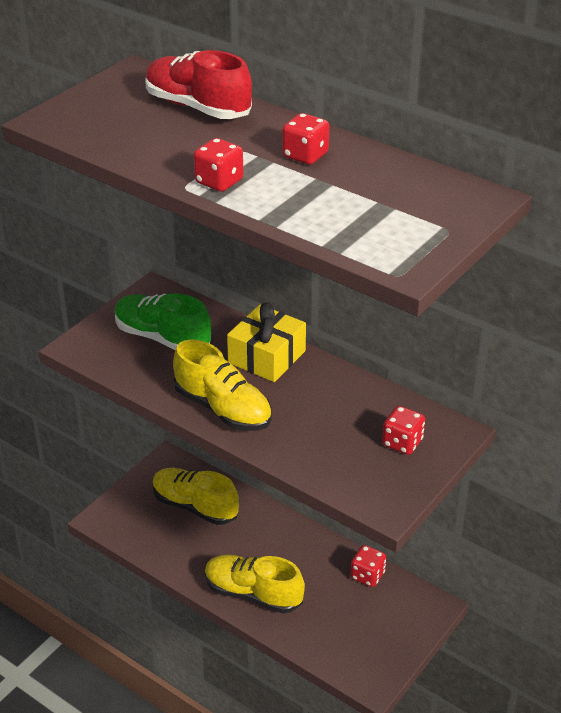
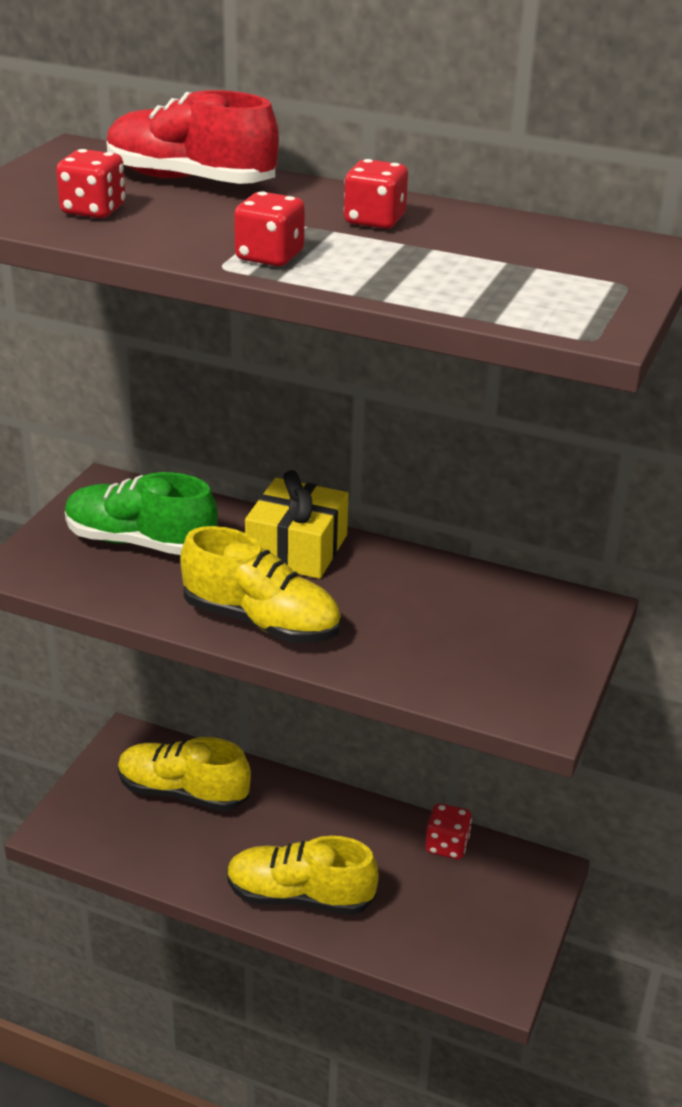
camera: 15 degrees left, 5 degrees down
(402, 442) = (526, 631): red dice -> red dice (93, 210)

